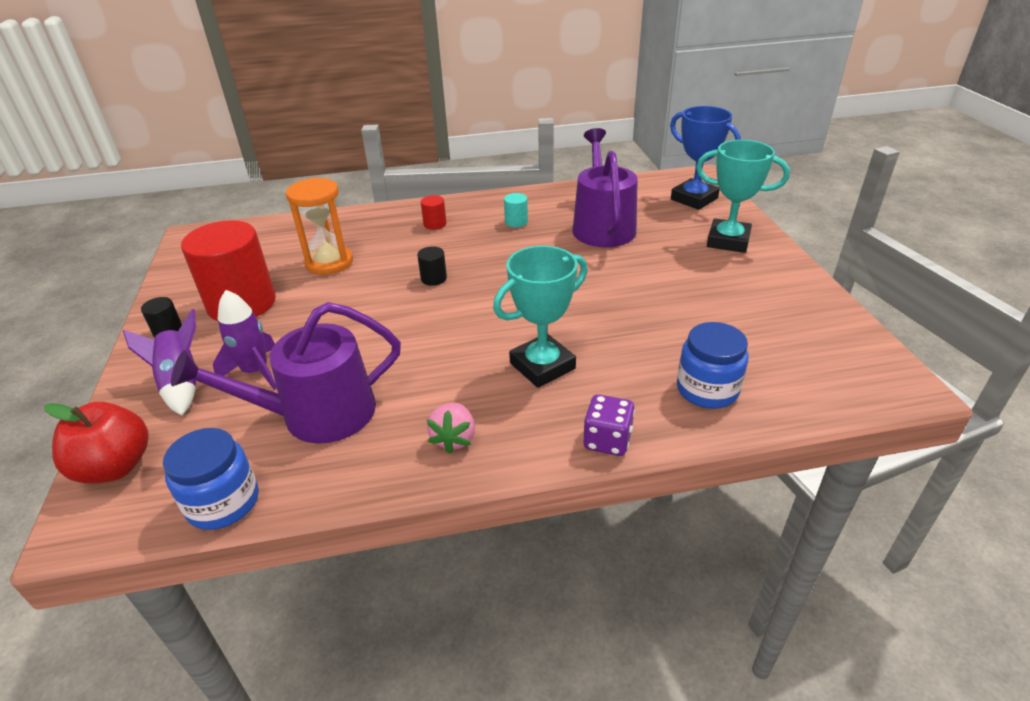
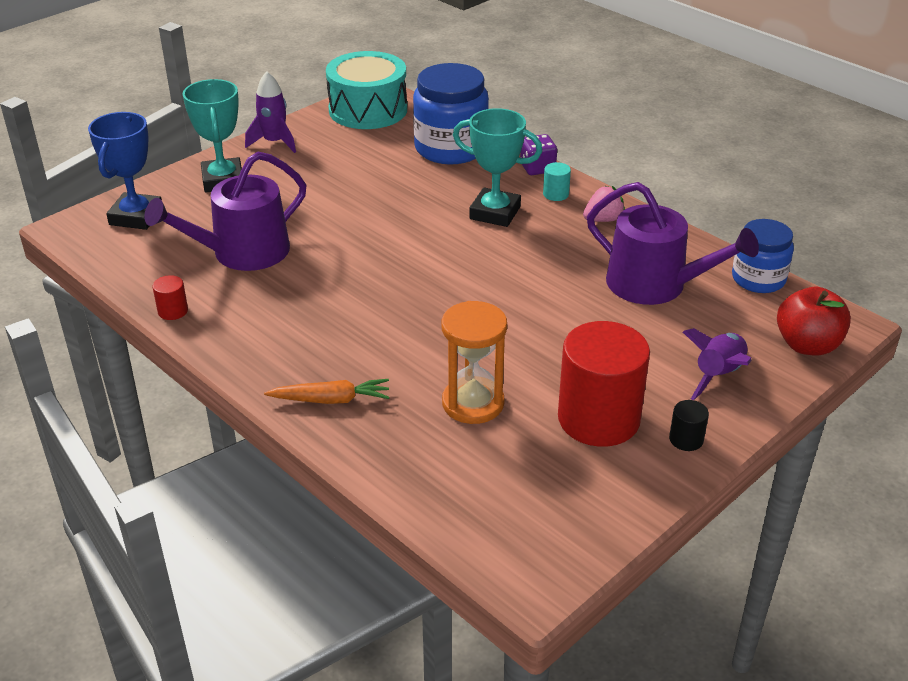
camera: 125 degrees left, 0 degrees up
(256, 372) = (658, 343): purple rocket -> purple rocket (274, 142)
(403, 219) = (331, 400): none -> orange carrot
(433, 278) = (433, 315): black cylinder -> none
(435, 224) = (324, 367): red cylinder -> red cylinder (173, 311)
(516, 222) = (274, 310): turquoise cylinder -> turquoise cylinder (555, 194)
(707, 389) = (450, 148): blue jar -> blue jar, size x1.60
(849, 361) = (368, 110): none -> turquoise drum

